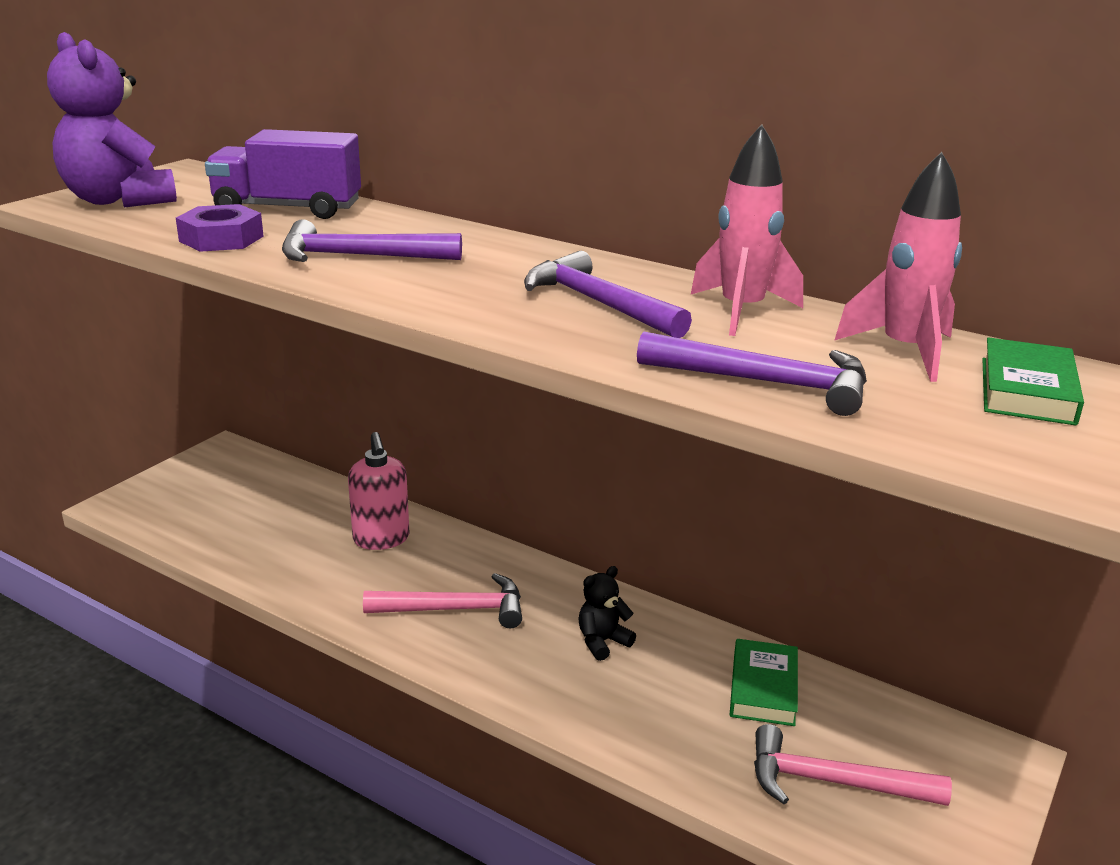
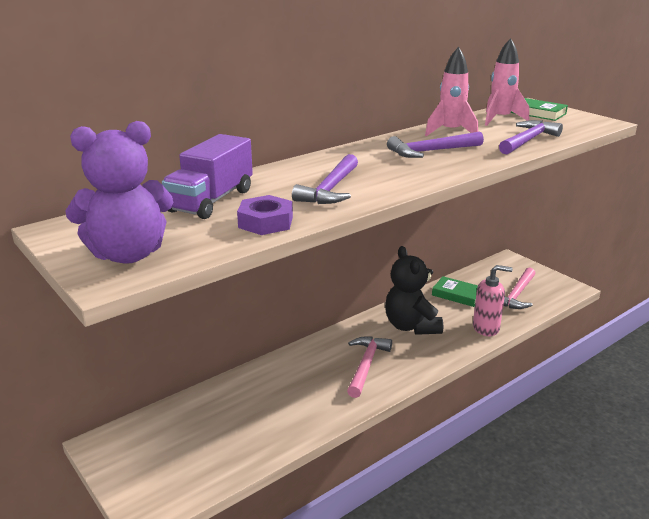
camera: 70 degrees left, 0 degrees up
(381, 539) = (279, 382): pink soap dispenser -> pink soap dispenser (486, 328)
(602, 642) = (411, 326): black teddy bear -> black teddy bear, size x2.03

